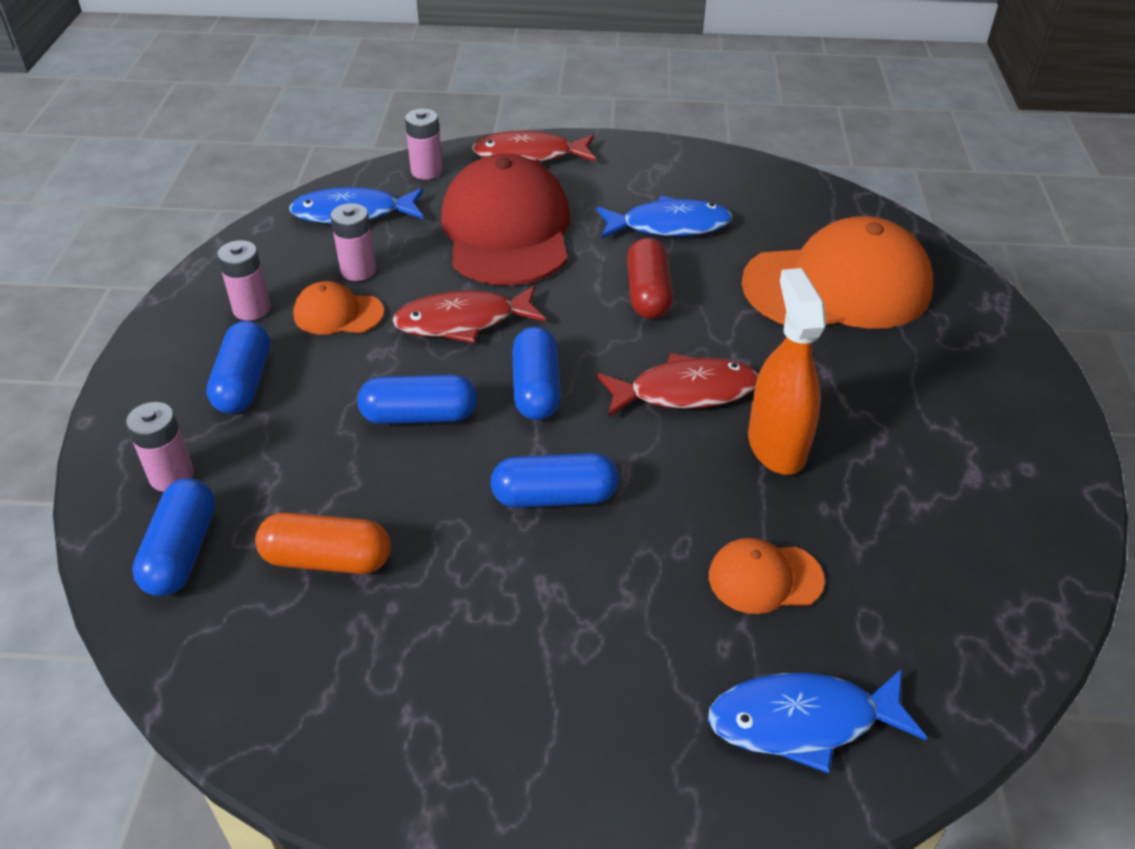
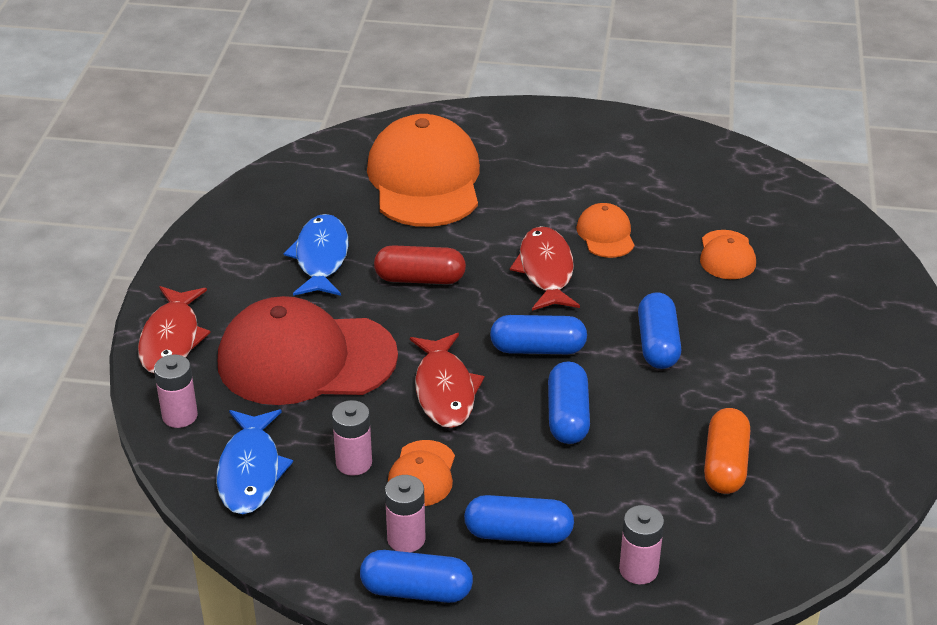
camera: 85 degrees left, 5 degrees down
(182, 552) = (723, 551): blue capsule -> blue capsule (416, 590)
(776, 446) = (605, 234): orange spray bottle -> orange cap
(803, 721) = (832, 255): blue fish -> none

